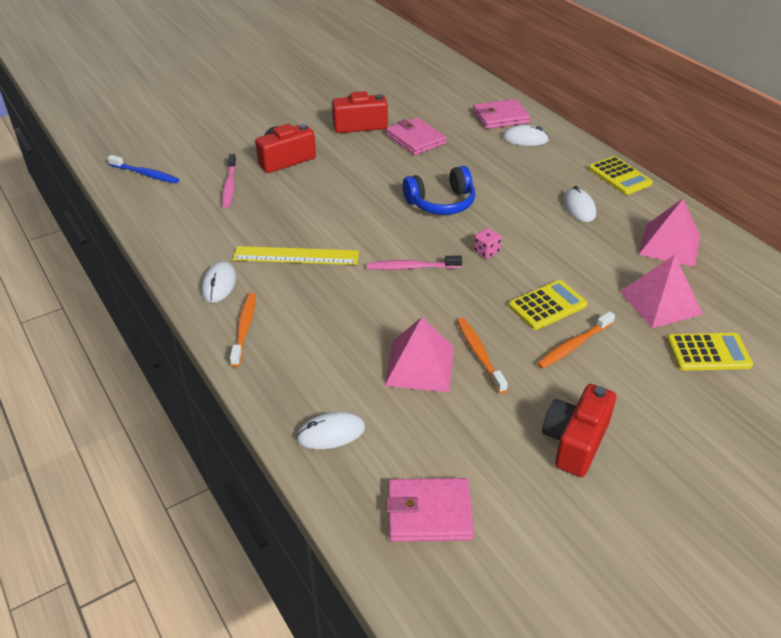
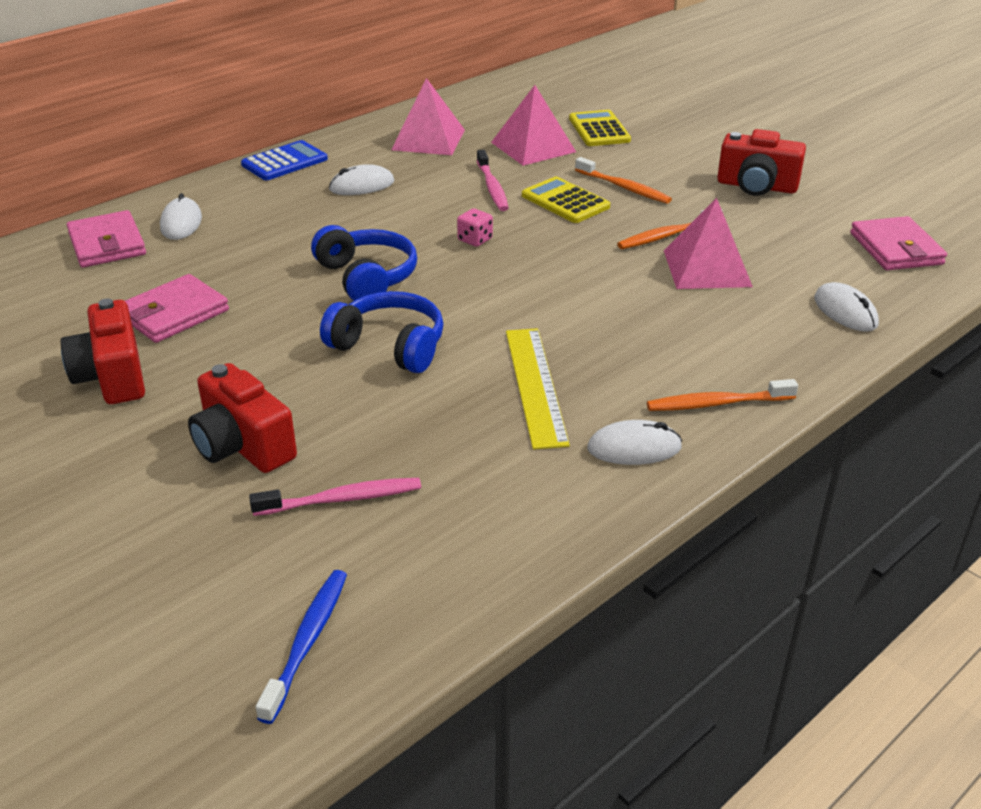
camera: 100 degrees left, 5 degrees down
(358, 207) = (389, 346): none -> blue headphones
(411, 267) = (527, 288): pink toothbrush -> pink toothbrush (492, 187)
(619, 176) = (284, 162): yellow calculator -> blue calculator

